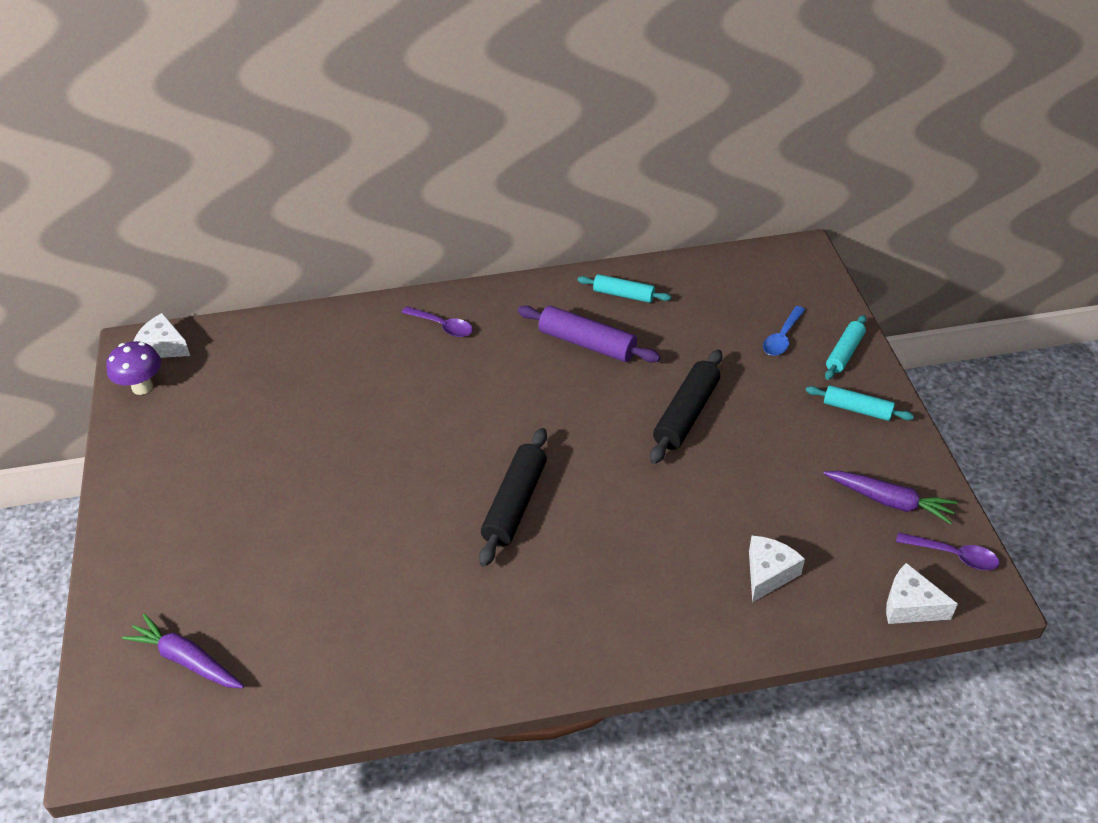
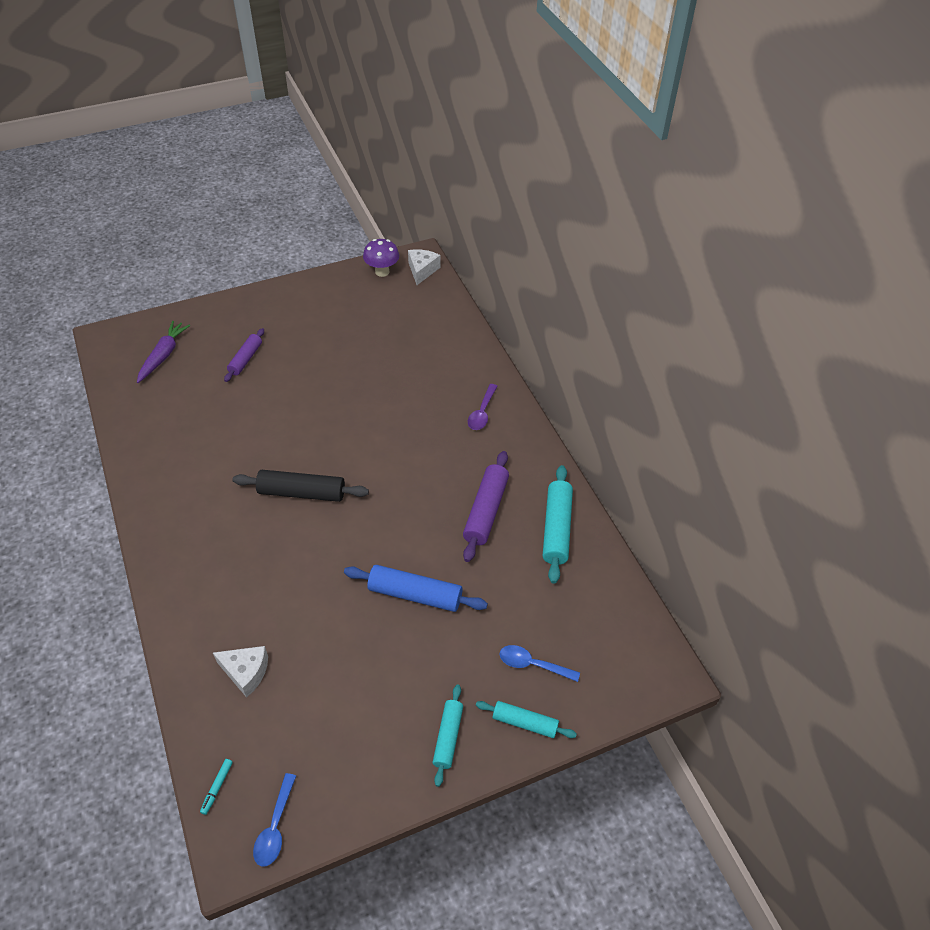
camera: 75 degrees right, 5 degrees up
(245, 553) = (245, 359): none -> purple rolling pin
(623, 295) = (556, 528): turquoise rolling pin -> turquoise rolling pin, size x1.56
(686, 414) = (415, 594): black rolling pin -> blue rolling pin
(889, 501) = (334, 769): purple carrot -> none
(910, 606) = (217, 787): white cheese -> turquoise marker
(953, 555) = (275, 827): purple spoon -> blue spoon

